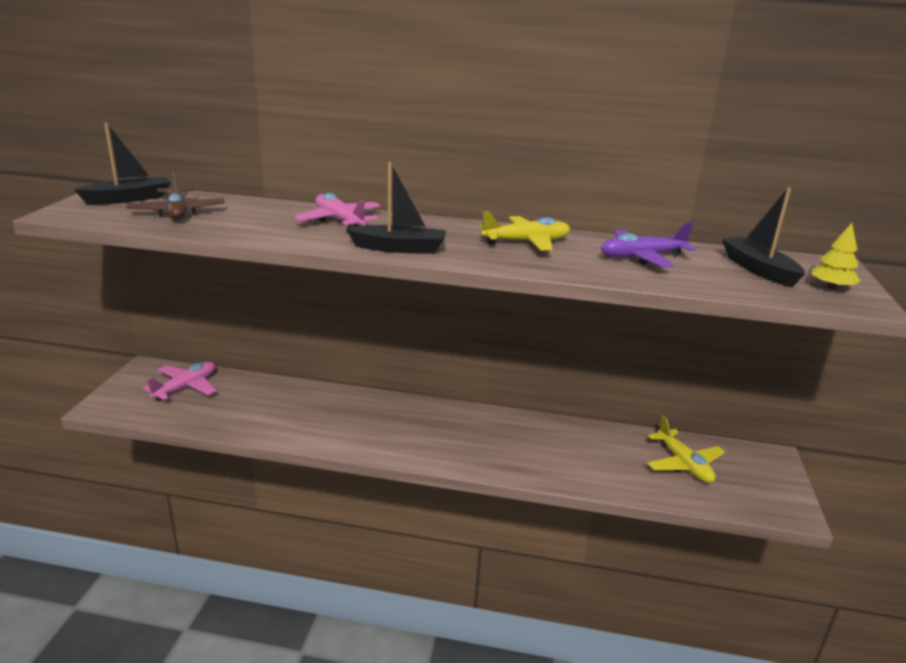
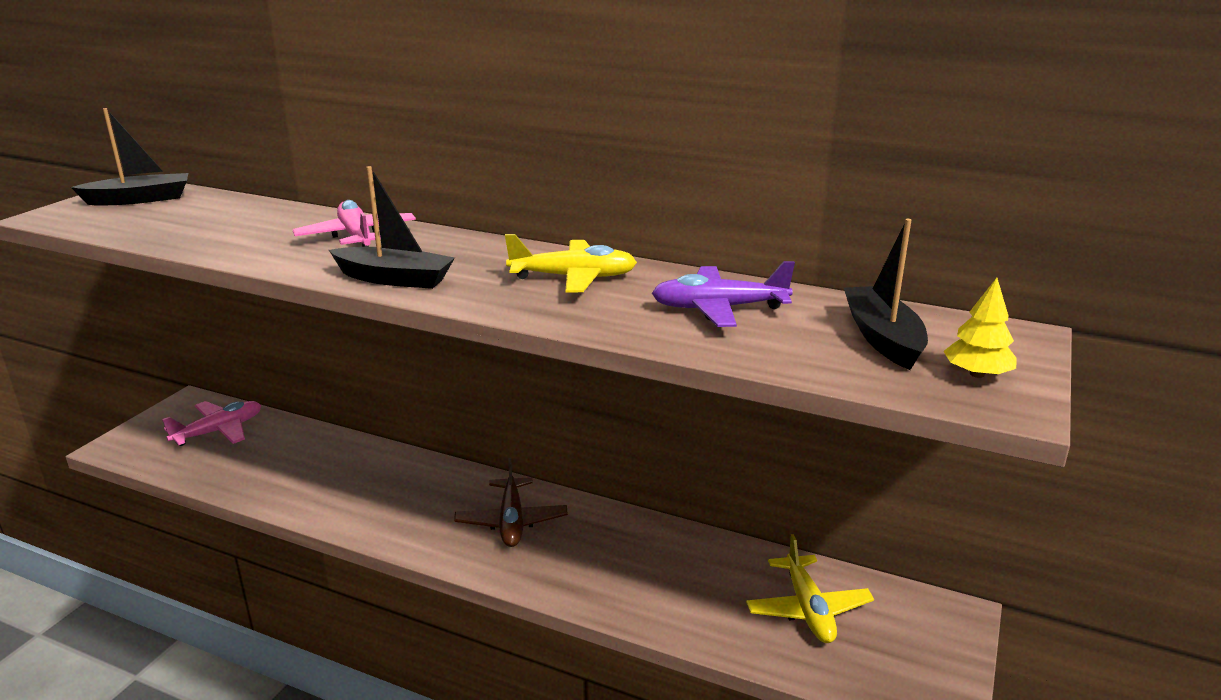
camera: 15 degrees right, 0 degrees up
(177, 212) = (176, 219): brown plane -> brown plane (511, 521)

